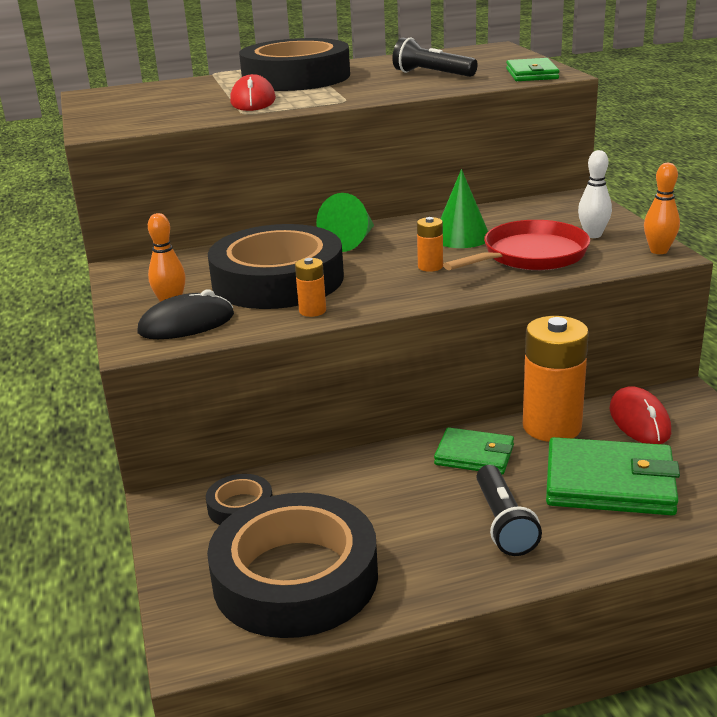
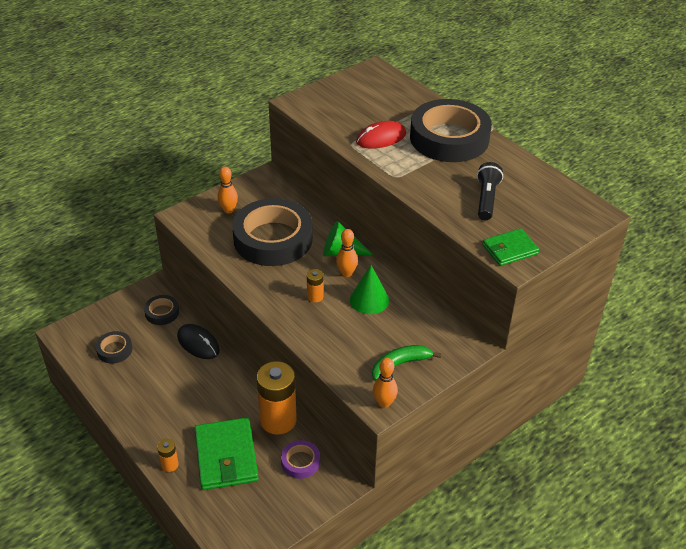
camera: 65 degrees right, 15 degrees up
(186, 324) = (207, 224): black mouse -> black mouse (198, 343)
(295, 577) = (114, 350): black tape -> black tape, size x0.44
(312, 311) = (237, 265): orange battery -> orange battery (169, 465)
(398, 243) = (346, 273): none -> orange bowling pin
(474, 455) = (236, 391): green wallet -> none
(503, 523) = (175, 417): black flashlight -> none
(530, 255) = (350, 339): red pan -> none
(593, 235) = (400, 364): white bowling pin -> green banana
(639, 420) = (300, 462): red mouse -> purple tape

